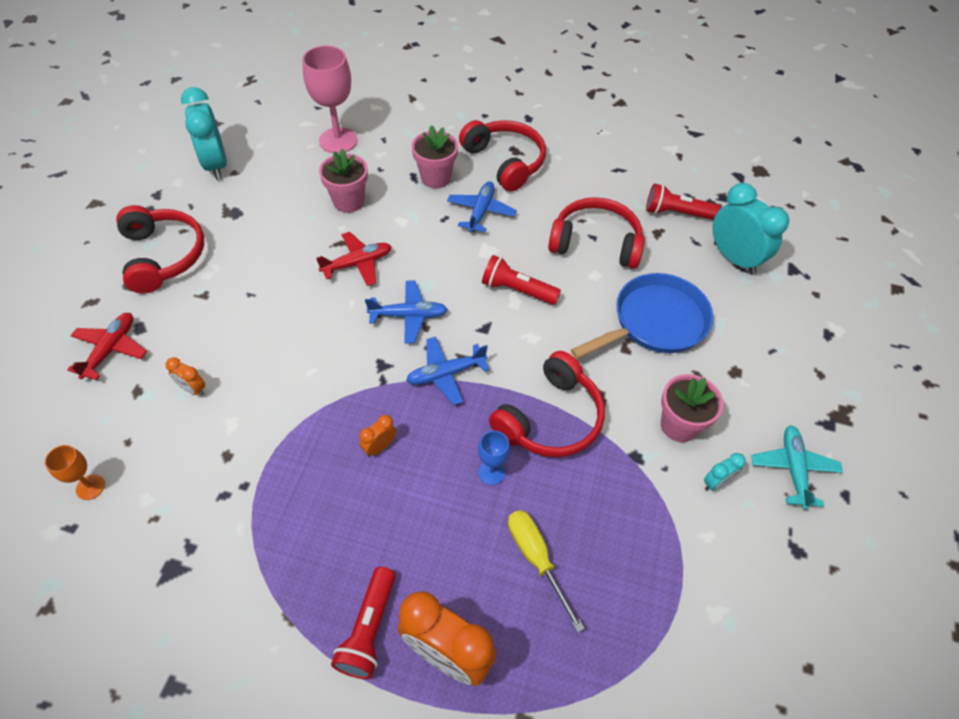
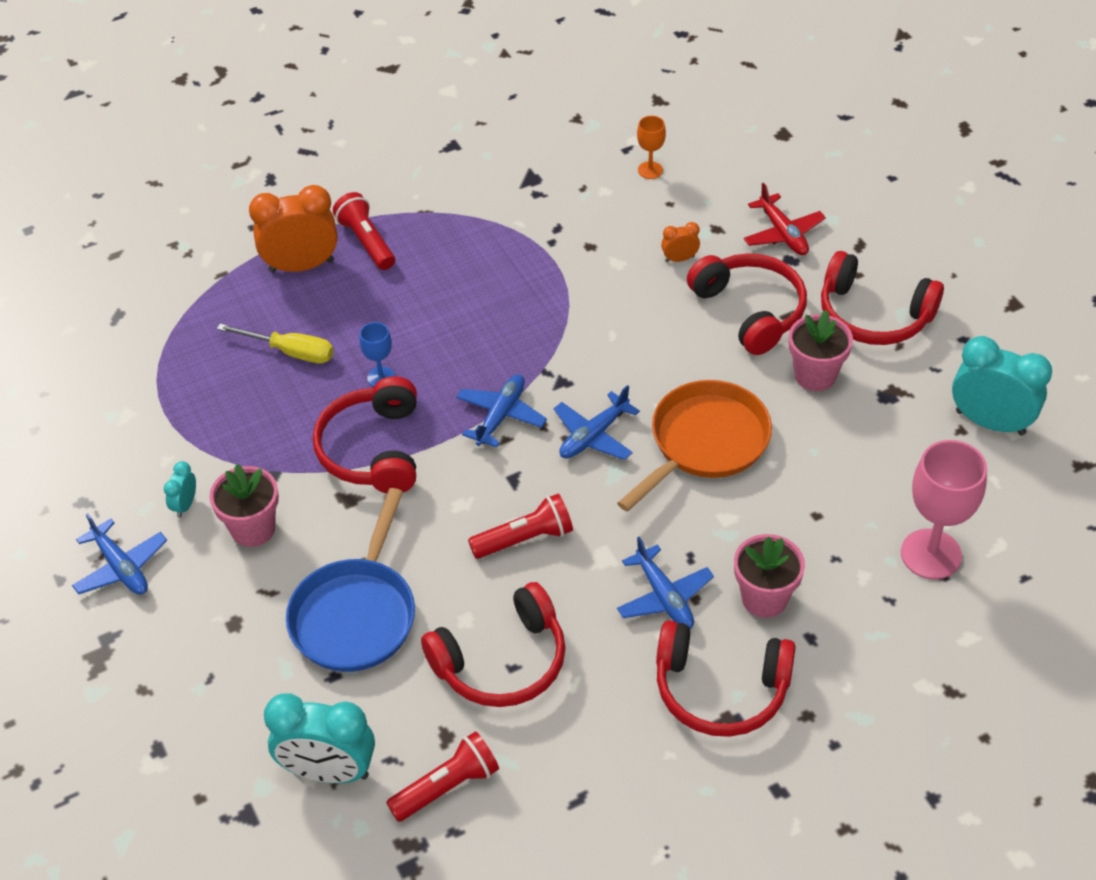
camera: 140 degrees right, 5 degrees down
(215, 315) = (750, 310): none -> red headphones
(348, 201) = (807, 494): pink flower pot -> pink flower pot (815, 375)
(357, 263) = (704, 443): red plane -> orange pan
(379, 447) = (487, 330): orange clock -> none
(793, 469) = (121, 567): turquoise plane -> blue plane

